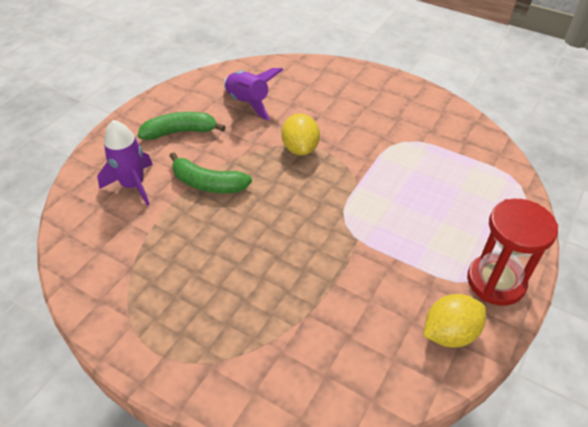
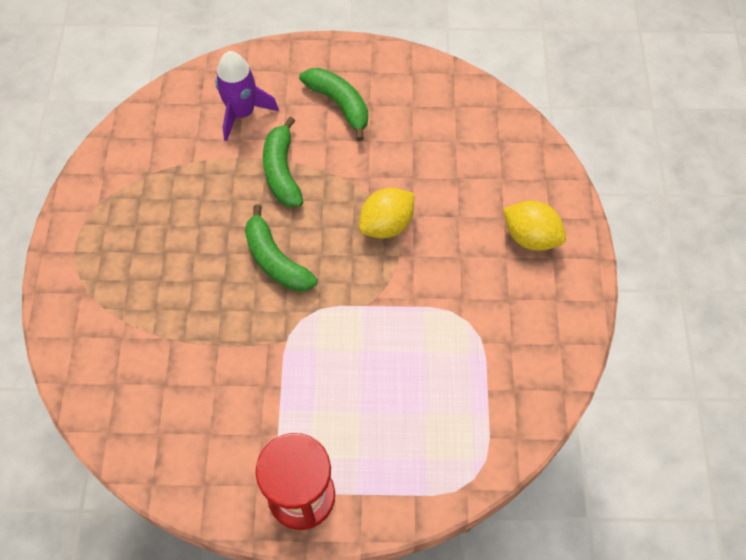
camera: 60 degrees right, 15 degrees up
(248, 103) = (428, 137): purple rocket -> none
(283, 218) = (275, 260): none -> green banana
(449, 333) = (212, 472): yellow lemon -> yellow lemon (530, 237)

